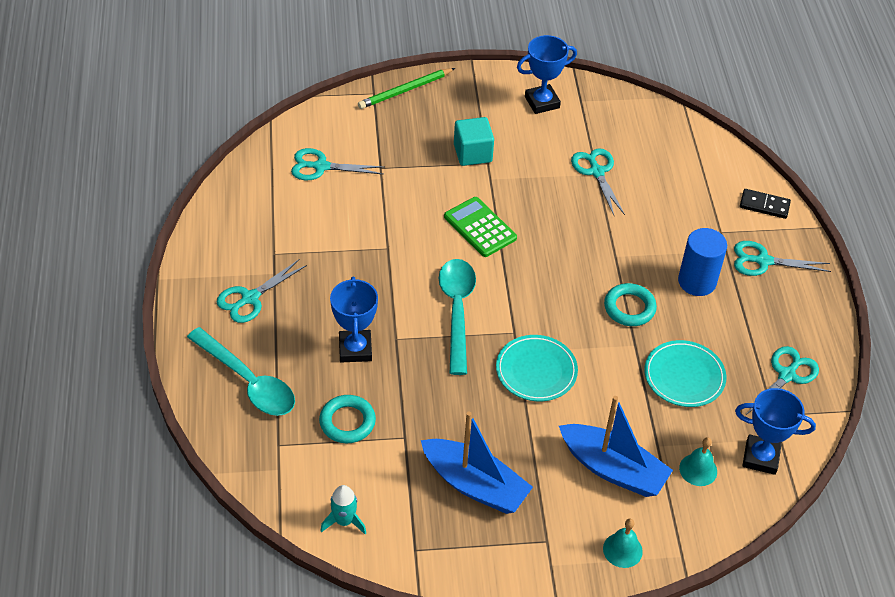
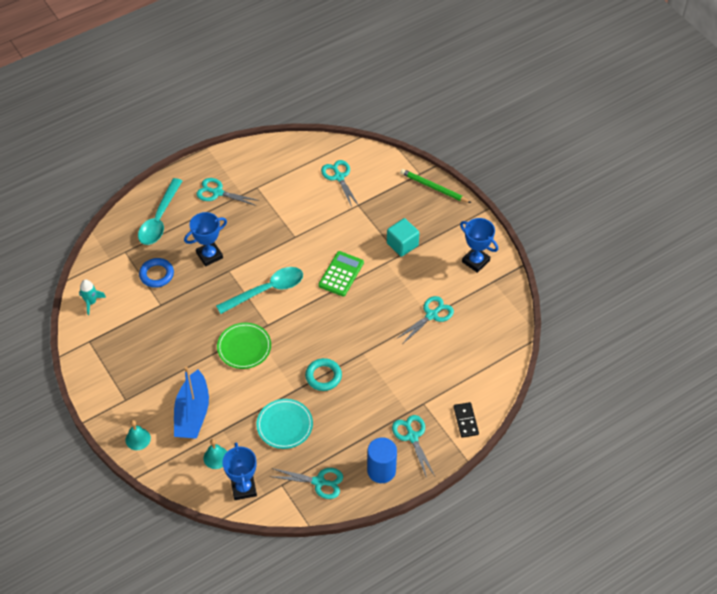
camera: 65 degrees right, 5 degrees up
(347, 422) = (156, 274): turquoise ring -> blue ring
(475, 485) = (145, 350): blue boat -> none
(536, 371) = (244, 347): turquoise plate -> green plate
(697, 281) = (369, 405): blue cylinder -> blue cylinder (381, 470)

